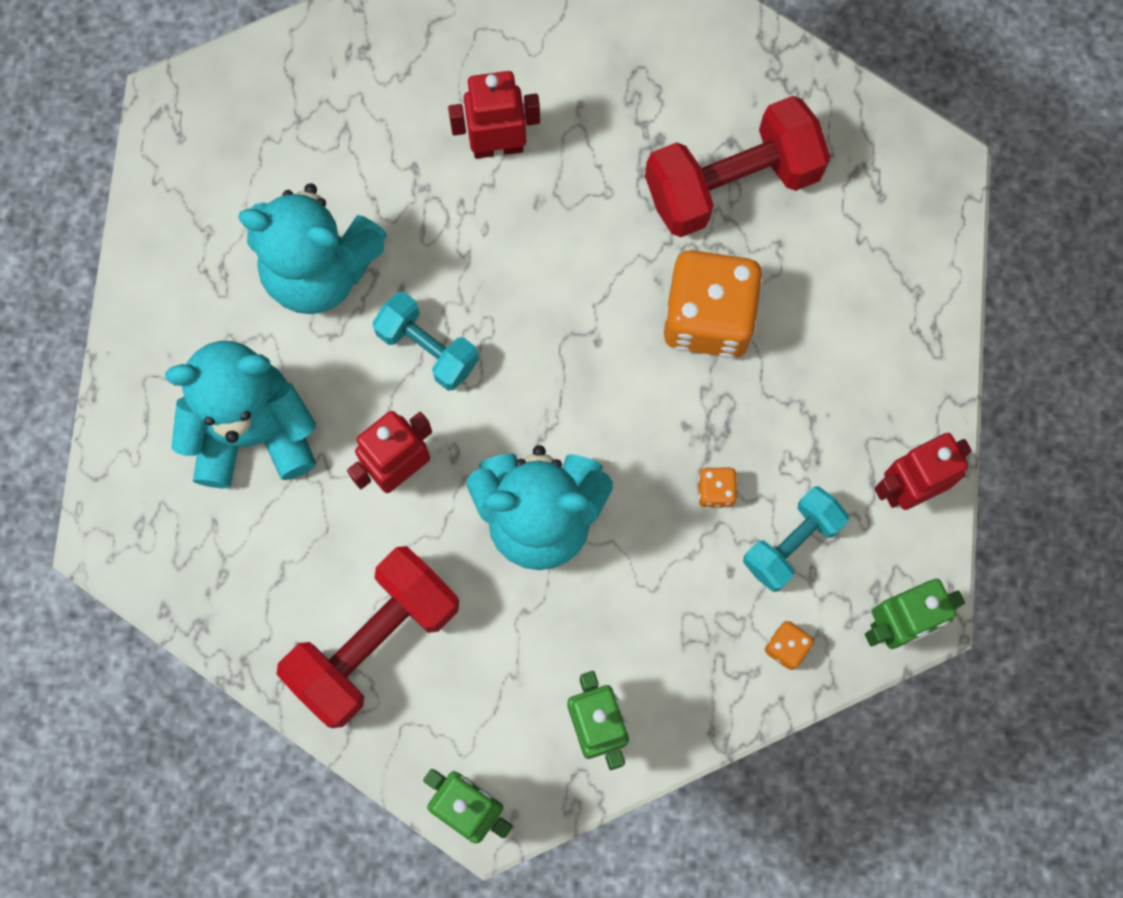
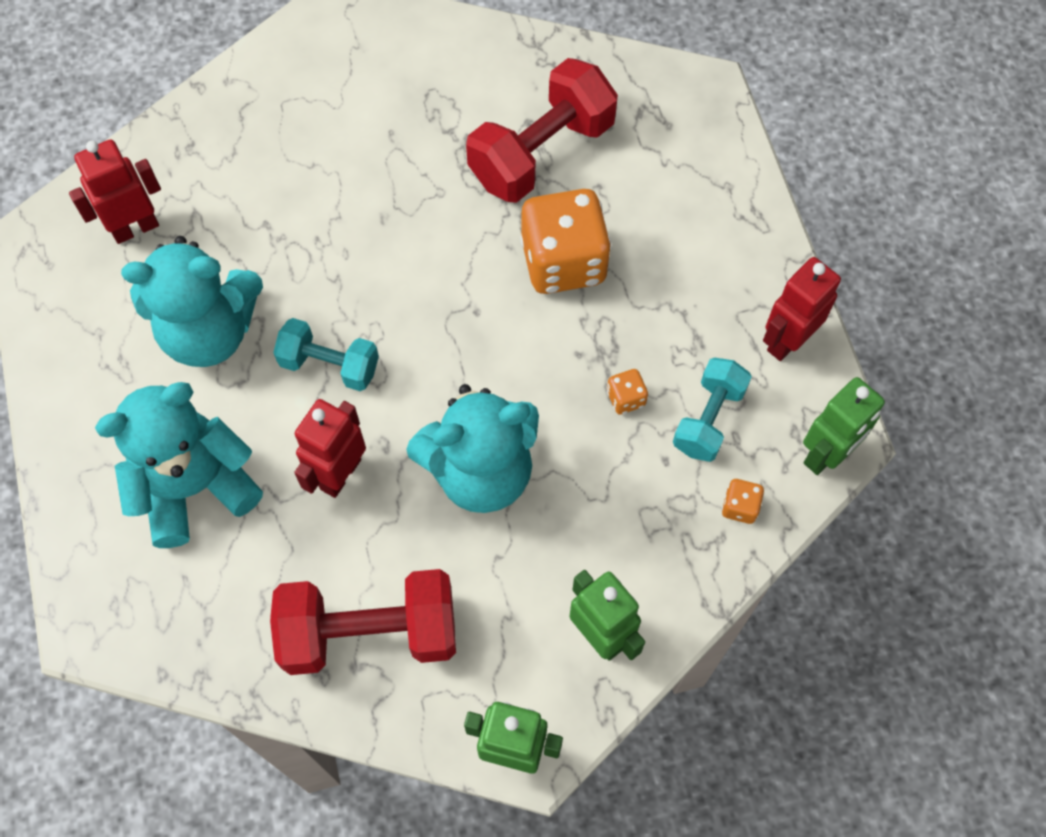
camera: 20 degrees left, 10 degrees down
(374, 642) = (370, 632): red dumbbell -> red dumbbell turned 60 degrees clockwise
(497, 146) = (332, 185): red robot -> red robot (135, 228)

